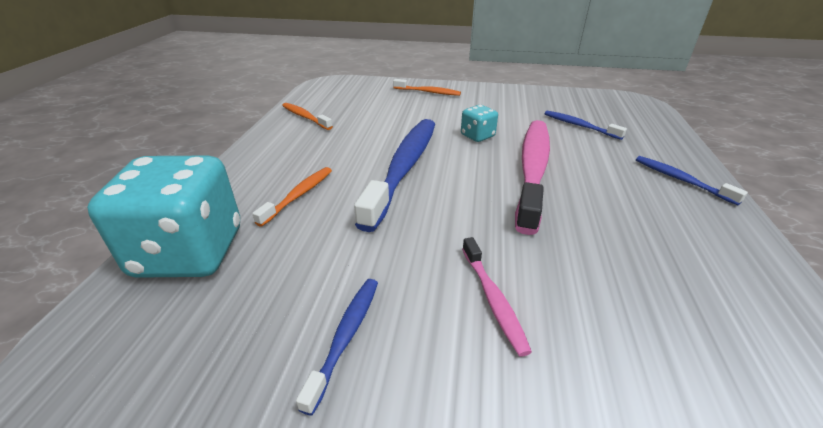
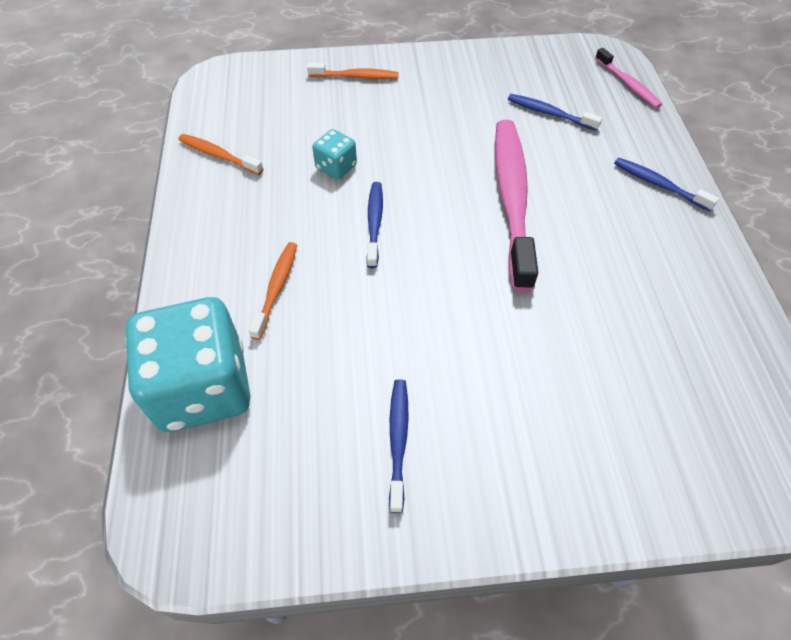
camera: 15 degrees left, 20 degrees up
(404, 168) = (374, 223): blue toothbrush -> blue toothbrush, size x0.48
(477, 136) = (440, 152): turquoise dice -> turquoise dice (336, 167)
(493, 300) = (510, 373): pink toothbrush -> pink toothbrush (628, 84)

